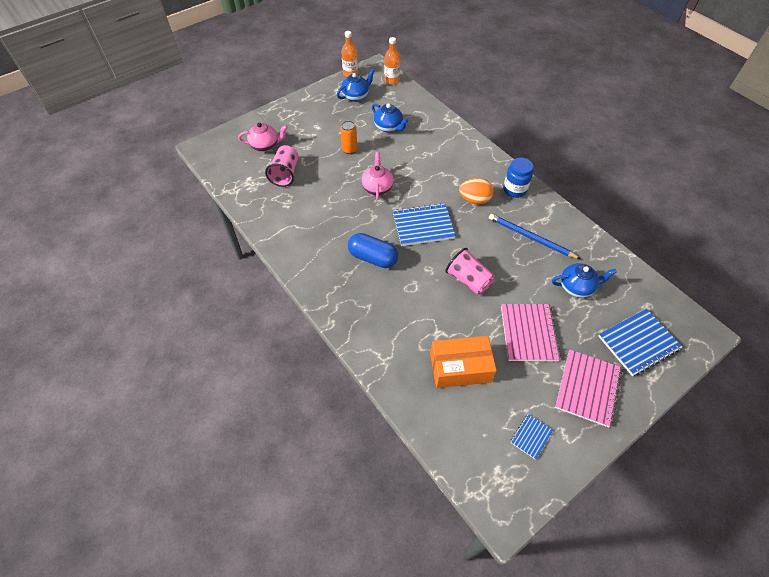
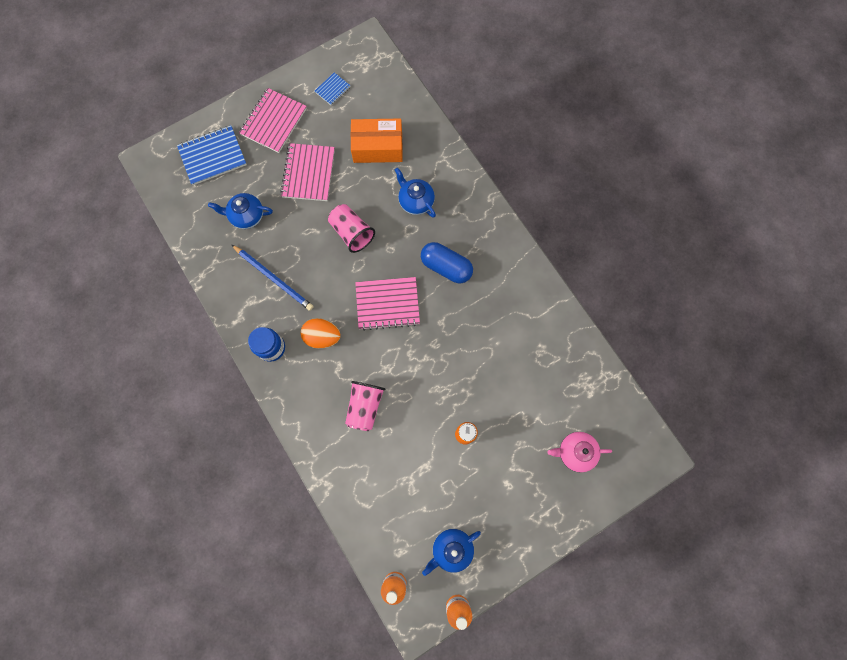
camera: 175 degrees left, 20 degrees up
(285, 174) = (545, 398): pink cup -> pink cup (365, 406)
(377, 188) = (433, 365): pink teapot -> none
(388, 127) = (410, 474): blue teapot -> blue teapot (416, 201)
(423, 226) = (387, 304): blue notebook -> pink notebook

